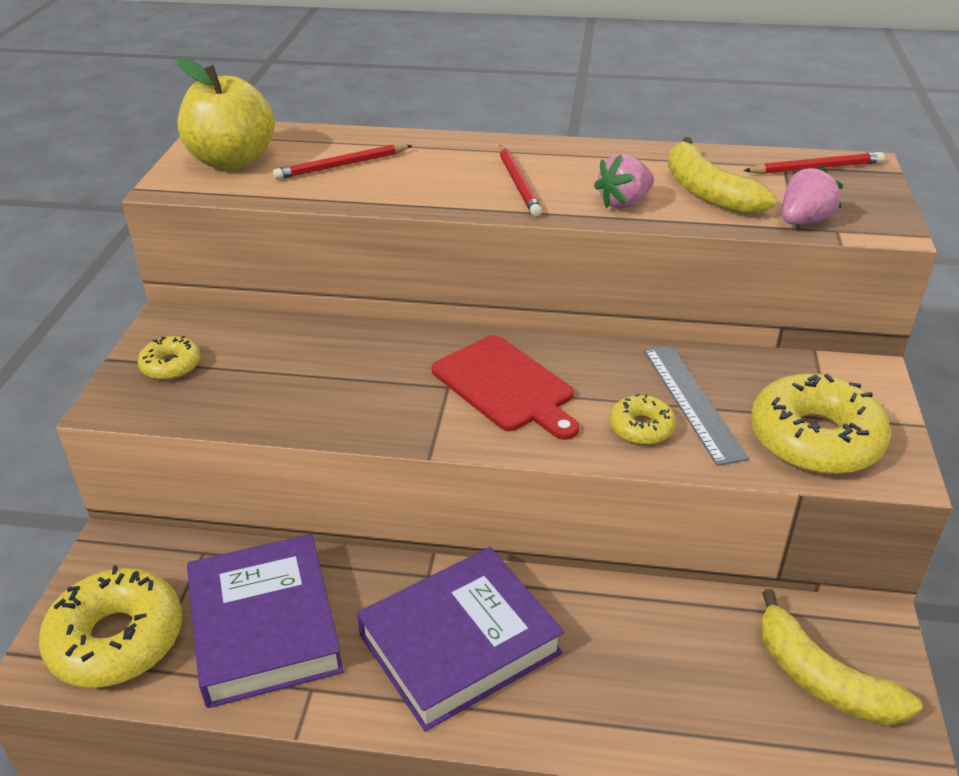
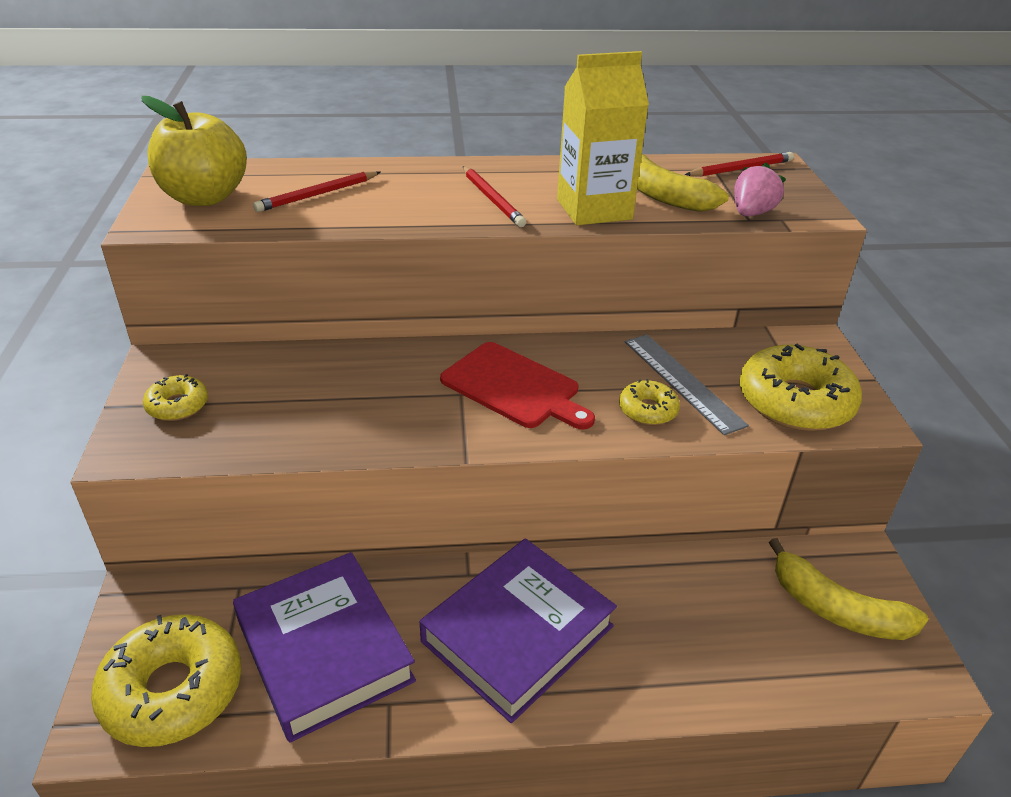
camera: 15 degrees left, 0 degrees up
(624, 203) = (594, 209): pink strawberry -> yellow carton

